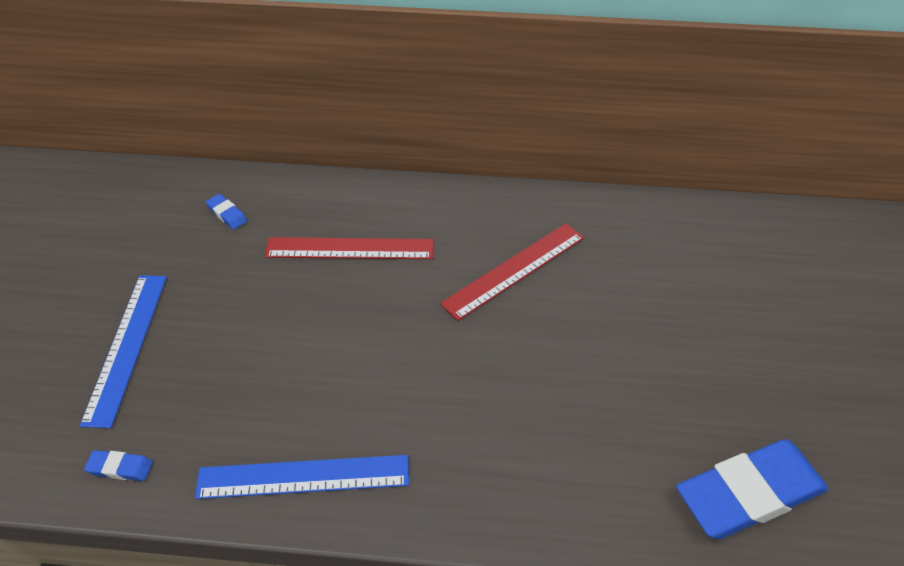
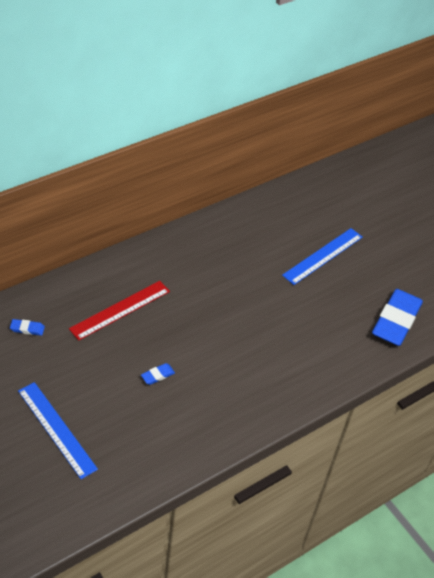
camera: 45 degrees left, 0 degrees up
(120, 468) = (124, 482): blue eraser -> blue eraser (157, 375)
(303, 476) = (215, 429): blue ruler -> blue ruler (323, 256)
(514, 270) = (215, 275): red ruler -> none

